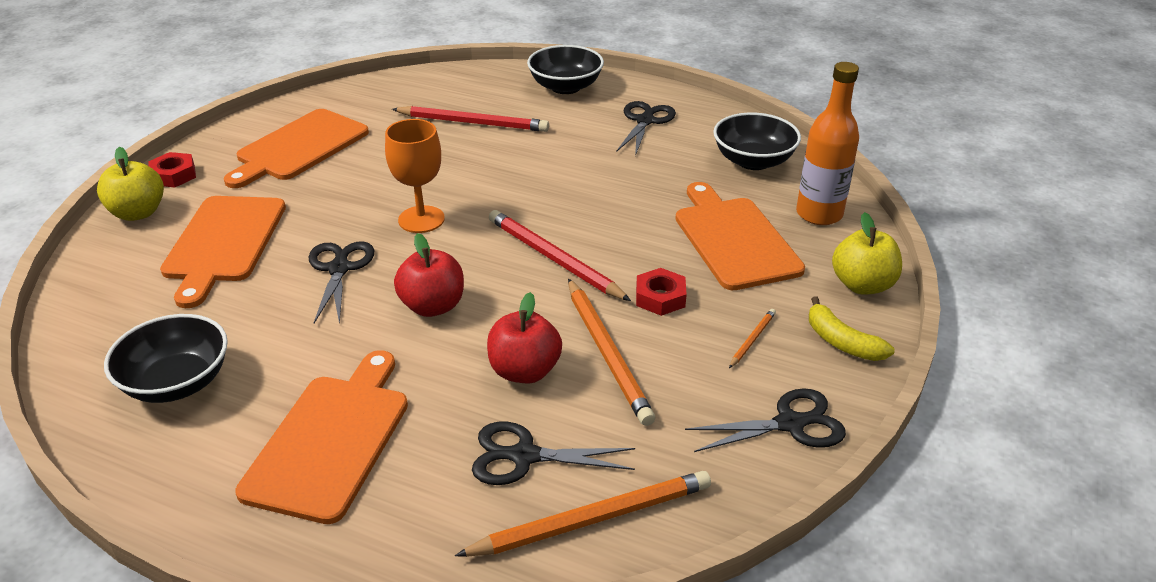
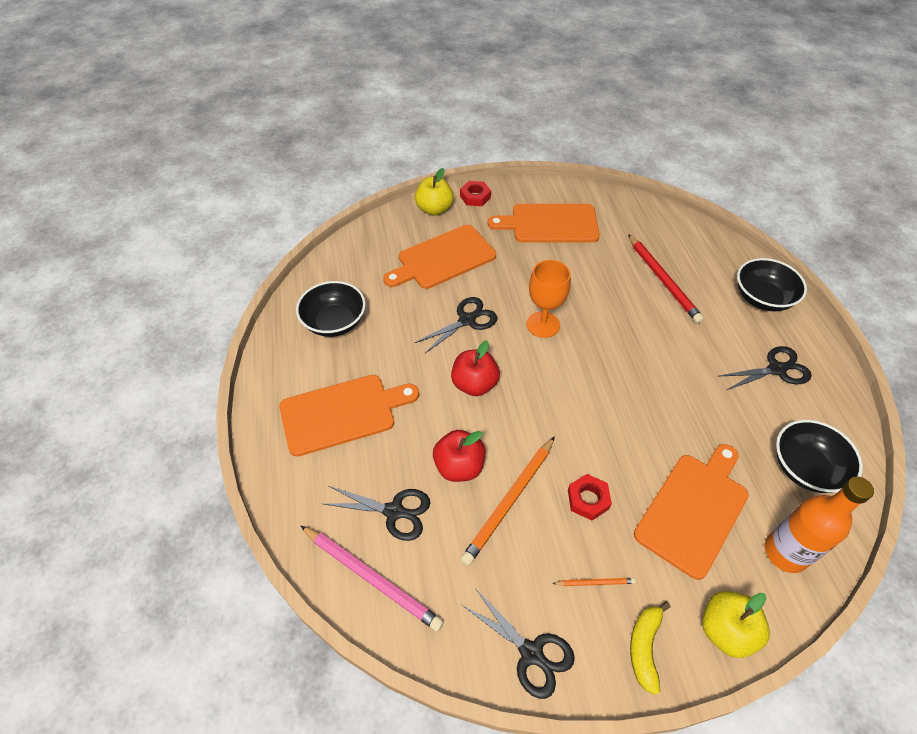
camera: 55 degrees right, 15 degrees up
(524, 456) = (394, 511): black scissors -> black scissors turned 135 degrees clockwise
(553, 259) = (570, 415): red pencil -> none
(592, 519) = (372, 578): orange pencil -> pink pencil

